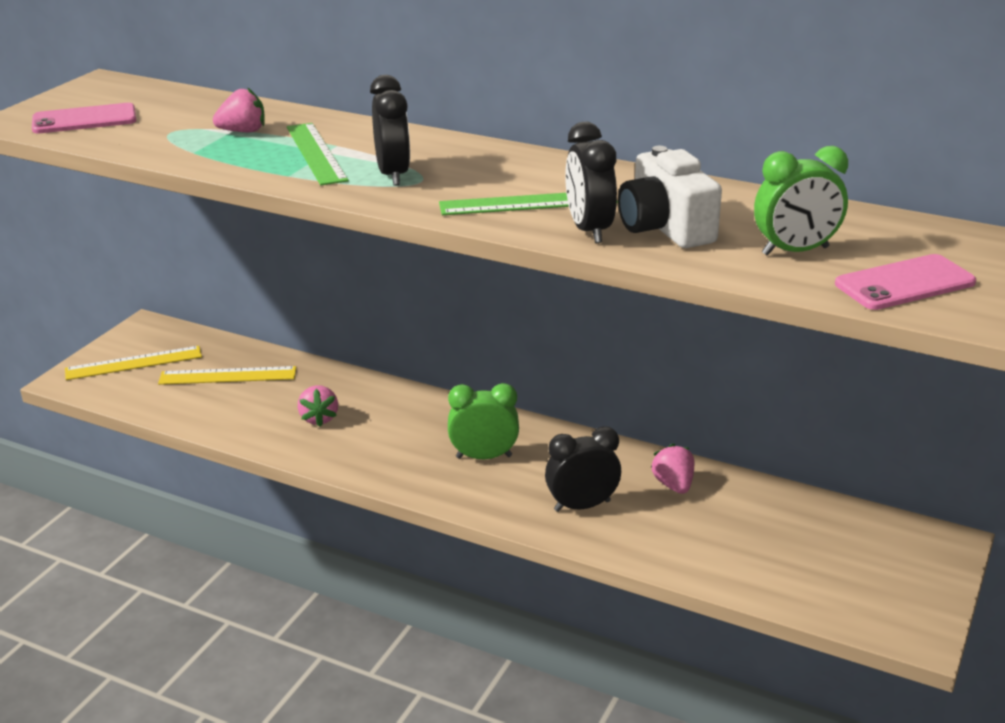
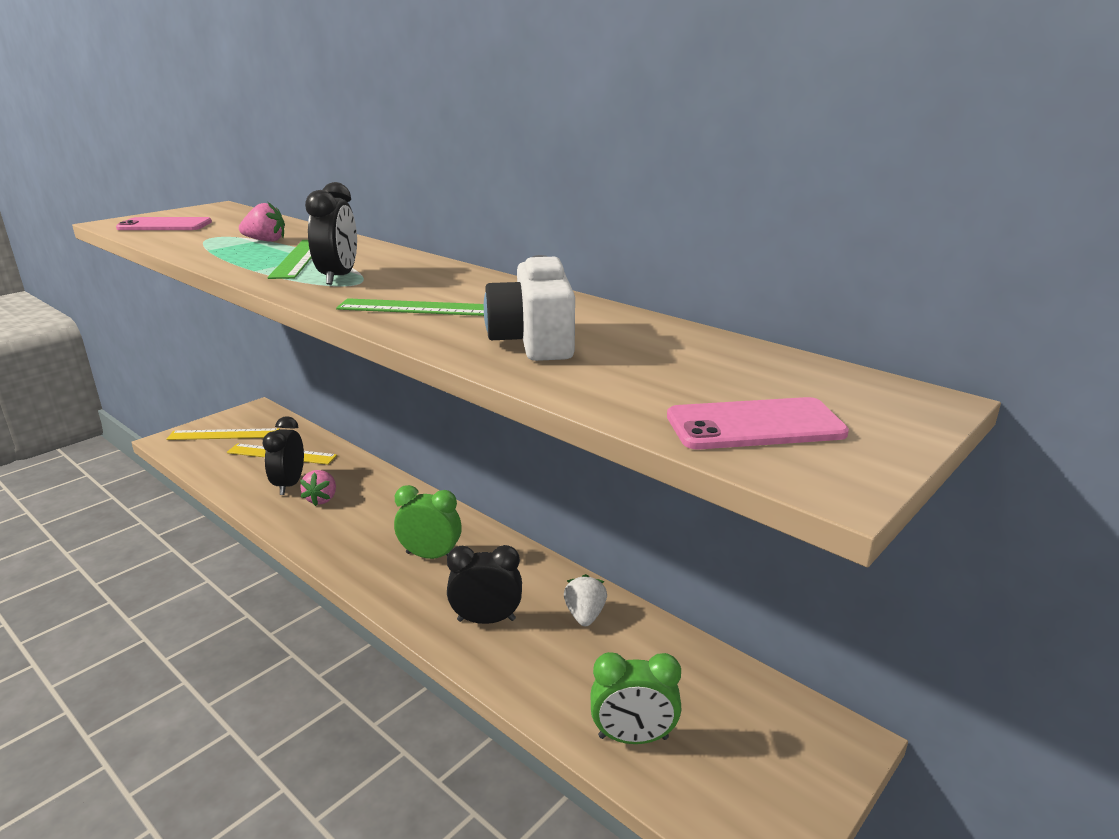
camera: 15 degrees right, 5 degrees down
(589, 230) = (456, 335): black clock -> black clock (289, 485)
(673, 485) = (585, 615): pink strawberry -> white strawberry
(795, 251) = (652, 377): green clock -> green clock (633, 737)

